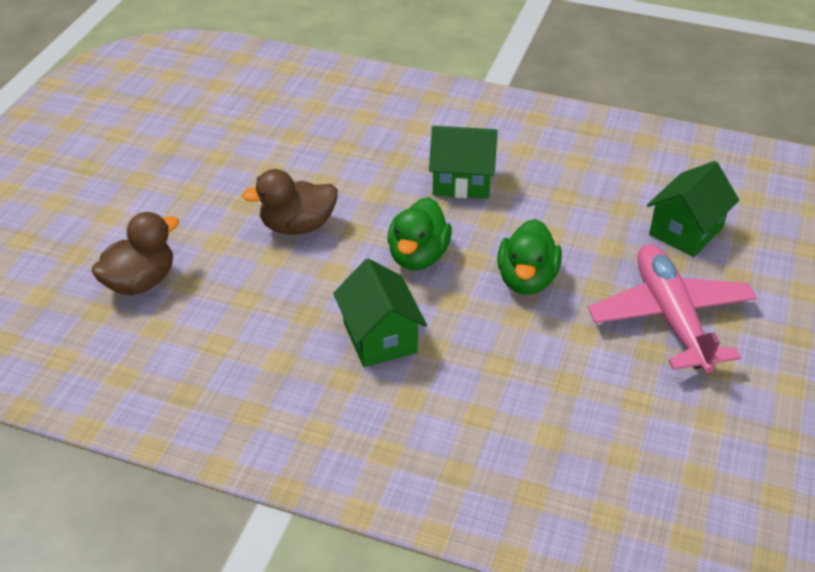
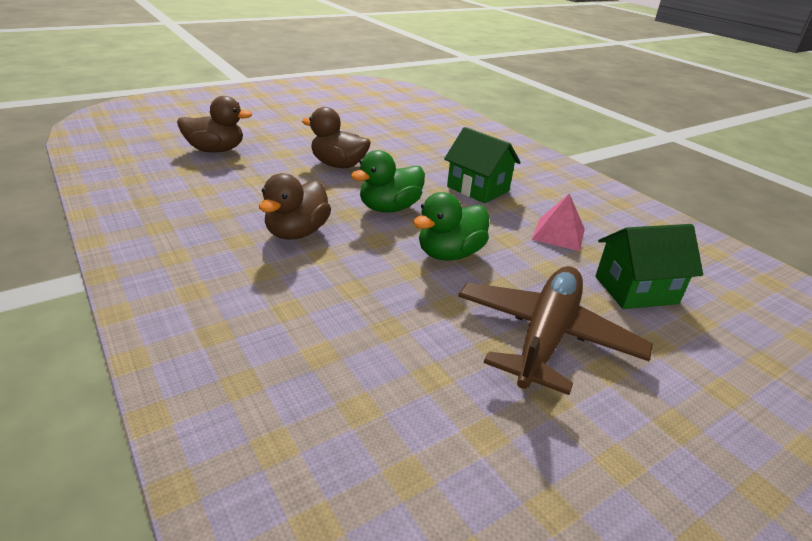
camera: 35 degrees right, 10 degrees down
(380, 337) = (297, 232): green house -> brown duck
(581, 201) = (558, 234): none -> pink pyramid
(670, 317) = (546, 336): pink plane -> brown plane

